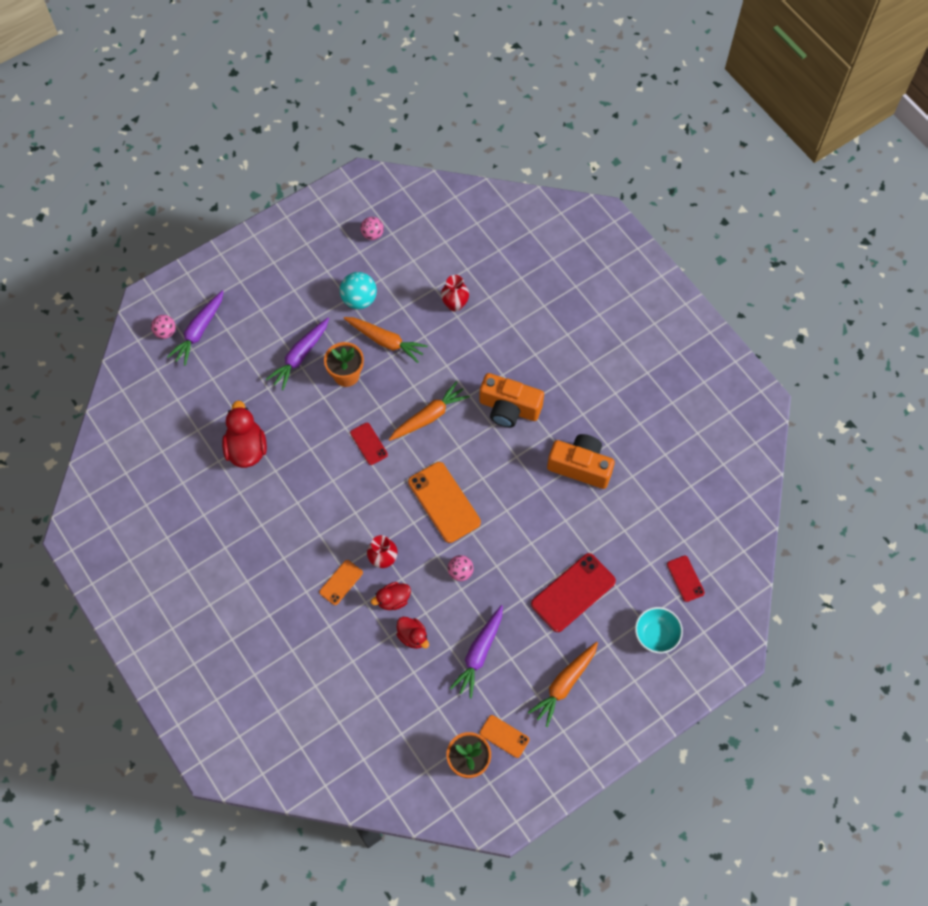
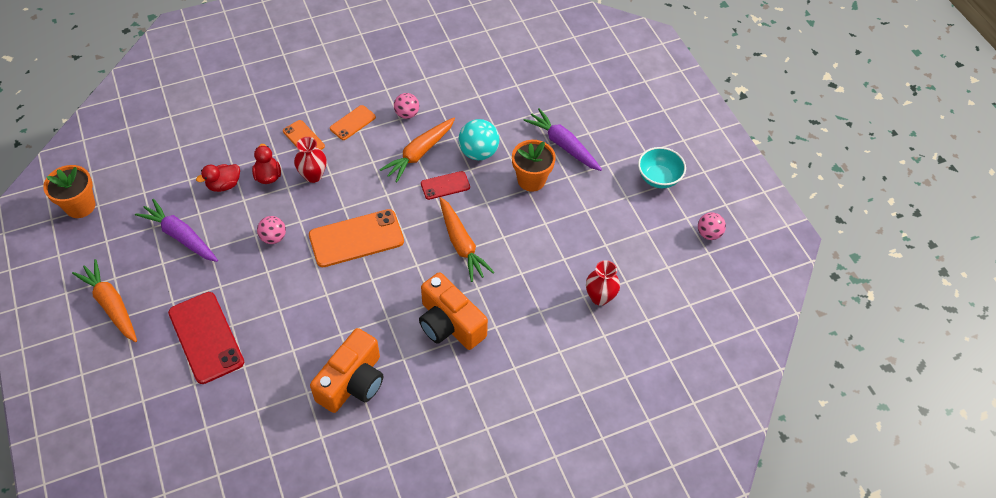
camera: 100 degrees right, 10 degrees down
(165, 332) = (614, 47): pink ball -> pink ball (407, 114)
(199, 331) = (610, 71): purple carrot -> none
(246, 449) = (469, 89): red duck -> none
(359, 299) = (623, 206): turquoise ball -> turquoise ball (478, 152)
(385, 341) = (565, 221): orange carrot -> orange carrot (419, 153)
(504, 736) = (88, 240): orange phone -> orange phone (352, 123)
(509, 408) = (449, 324): orange camera -> orange camera turned 75 degrees counterclockwise
(656, 635) = (120, 410): turquoise bowl -> turquoise bowl (658, 178)
(685, 578) = (170, 462): red phone -> none

